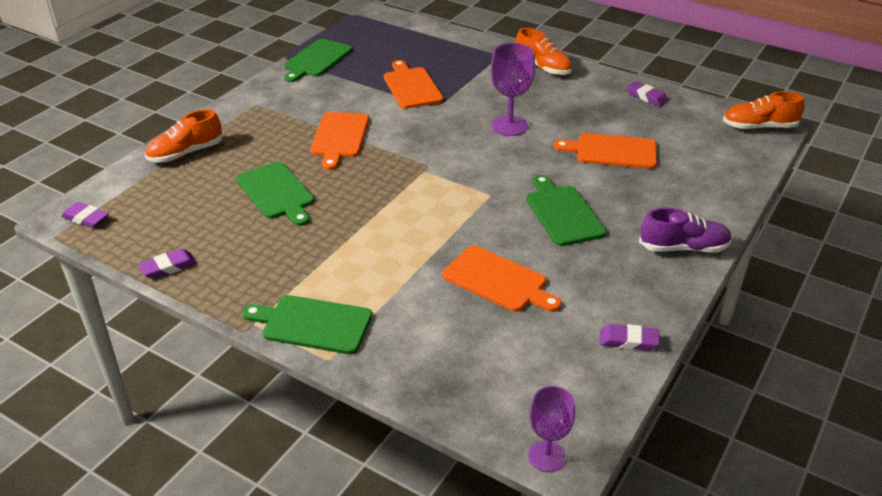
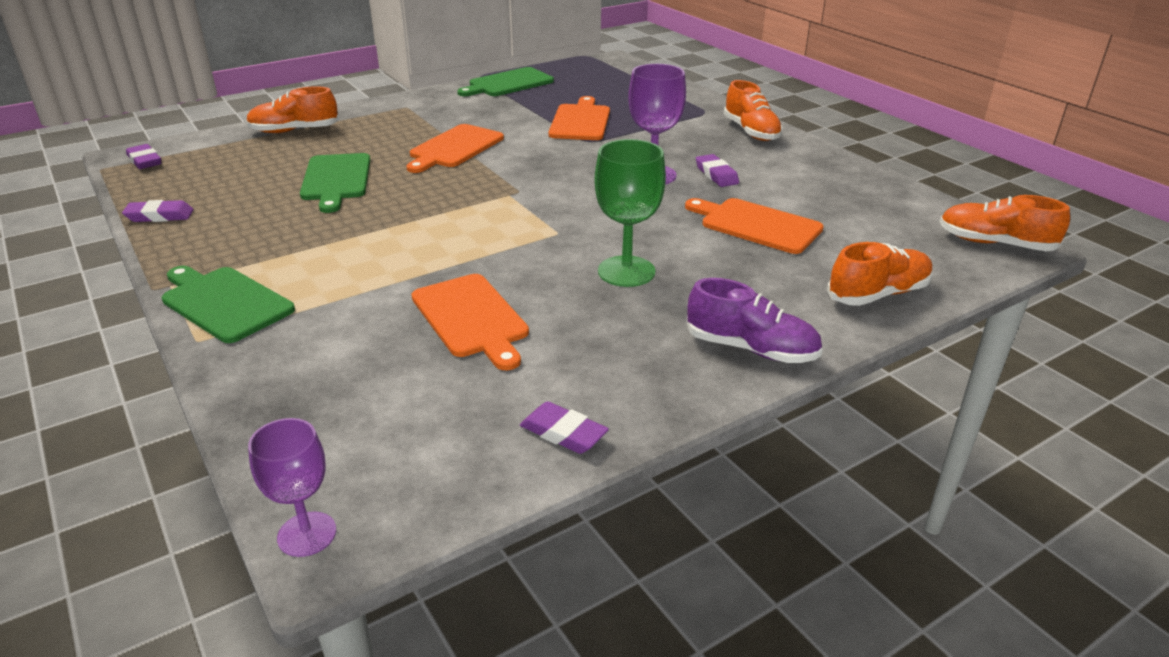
camera: 25 degrees right, 5 degrees down
(563, 213) = (626, 271): green cutting board -> green goblet
(647, 97) = (859, 182): purple eraser -> purple eraser (716, 175)
(722, 185) = (878, 294): none -> orange shoe

